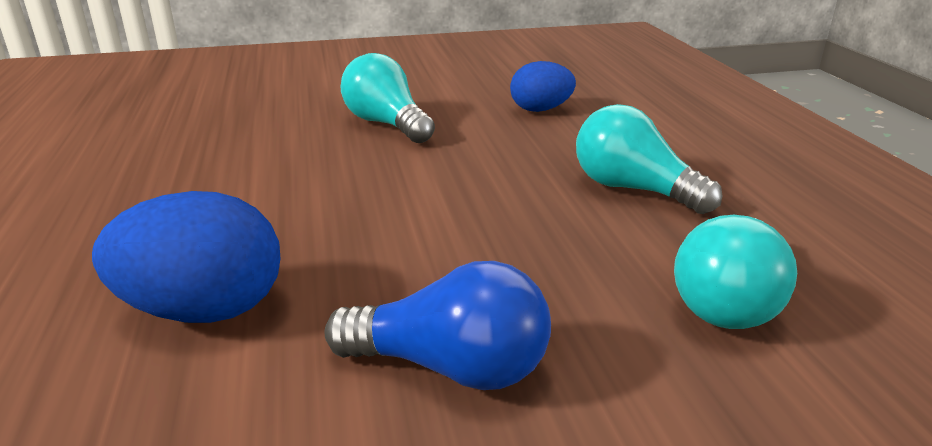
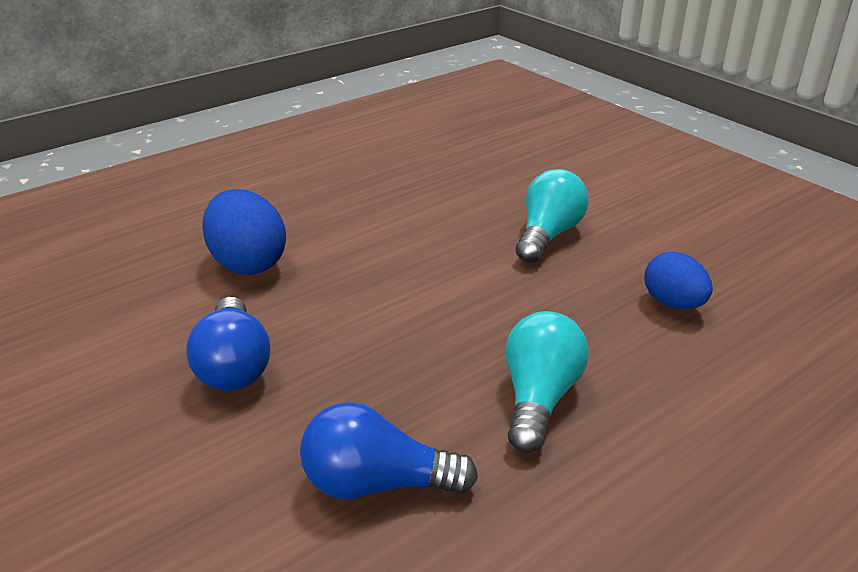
camera: 65 degrees right, 5 degrees up
(729, 300) = (377, 483): turquoise light bulb -> blue light bulb

